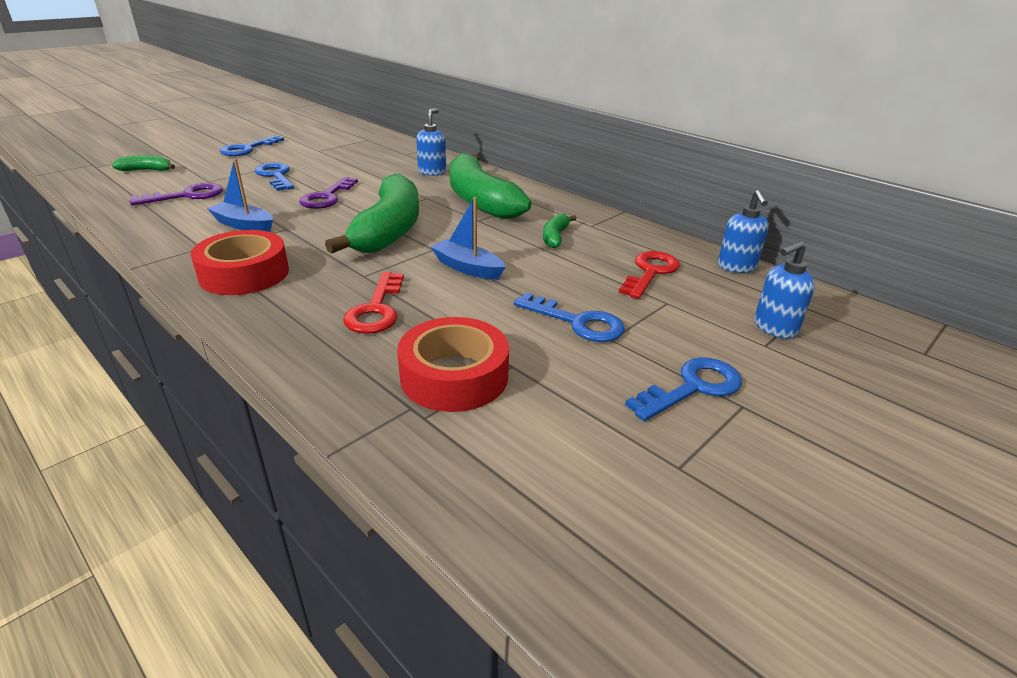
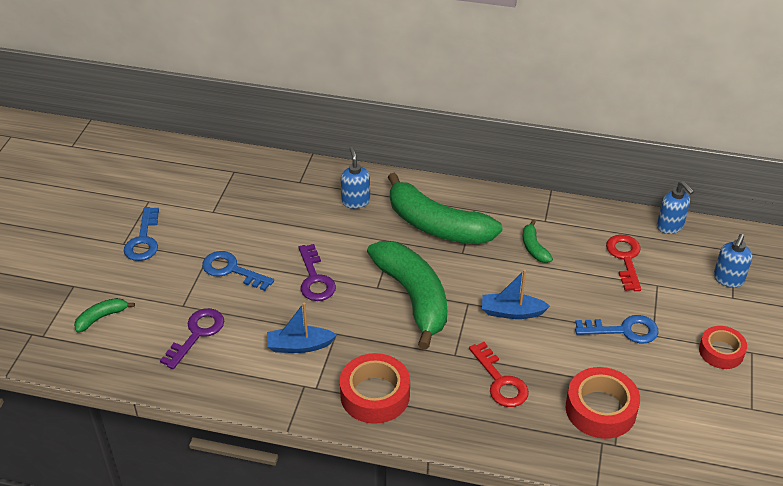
camera: 30 degrees left, 10 degrees up
(693, 387) = (721, 352): blue key -> red tape

